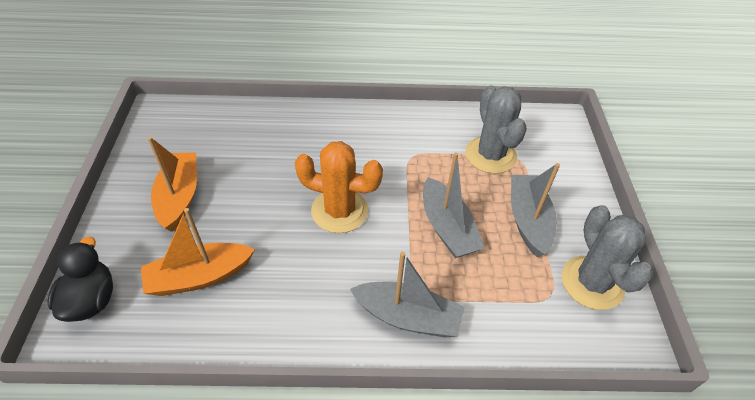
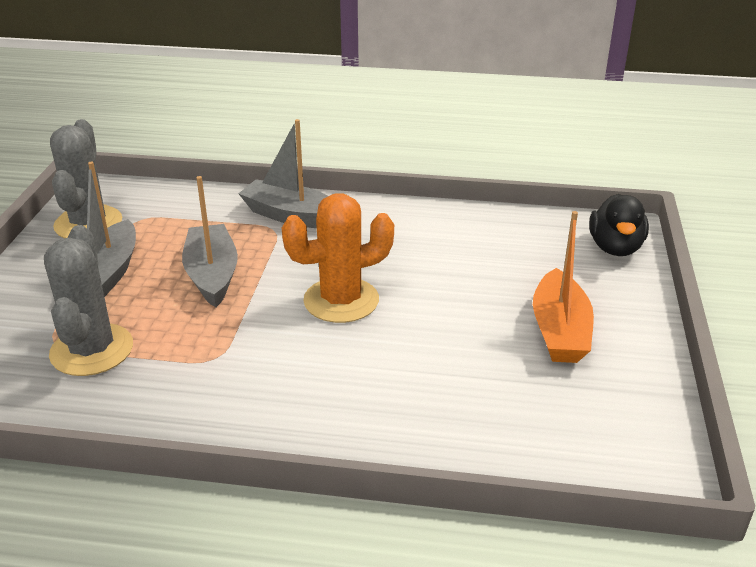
camera: 170 degrees left, 15 degrees down
(199, 277) = (507, 256): orange boat -> none
(339, 211) = (341, 300): orange cactus -> orange cactus turned 45 degrees counterclockwise

